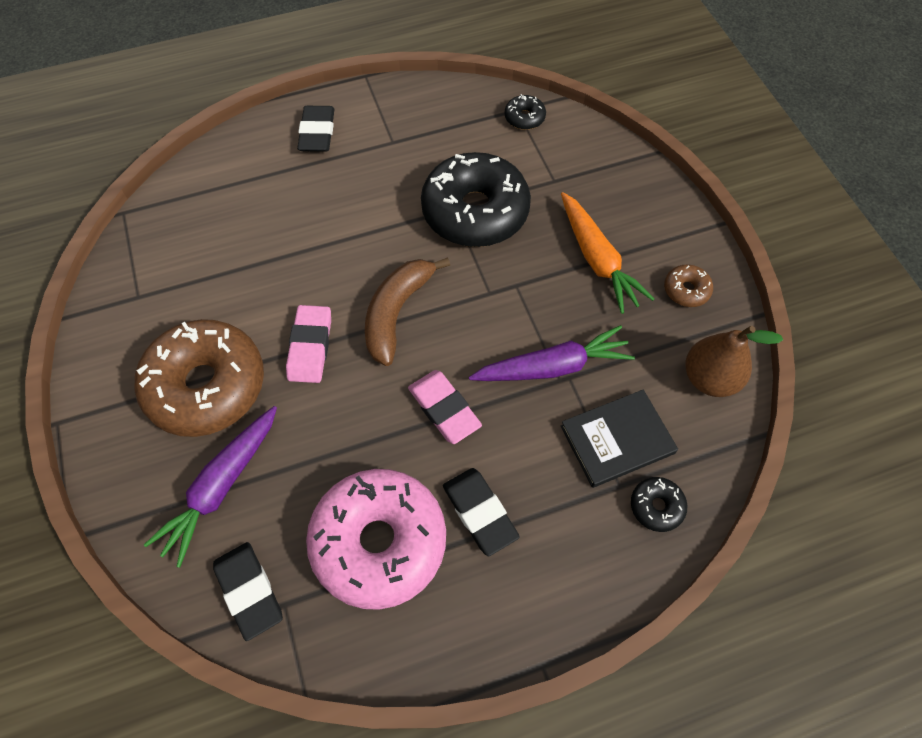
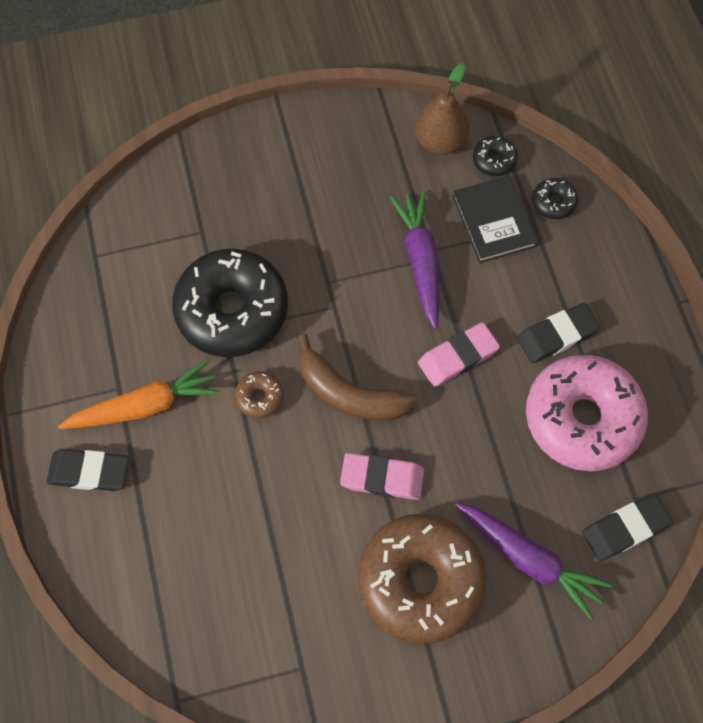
camera: 85 degrees left, 5 degrees up
(524, 118) = (109, 249): black donut -> black donut (494, 160)
(597, 259) = (305, 208): orange carrot -> orange carrot (145, 406)
(686, 290) = (348, 141): brown donut -> brown donut (259, 397)

